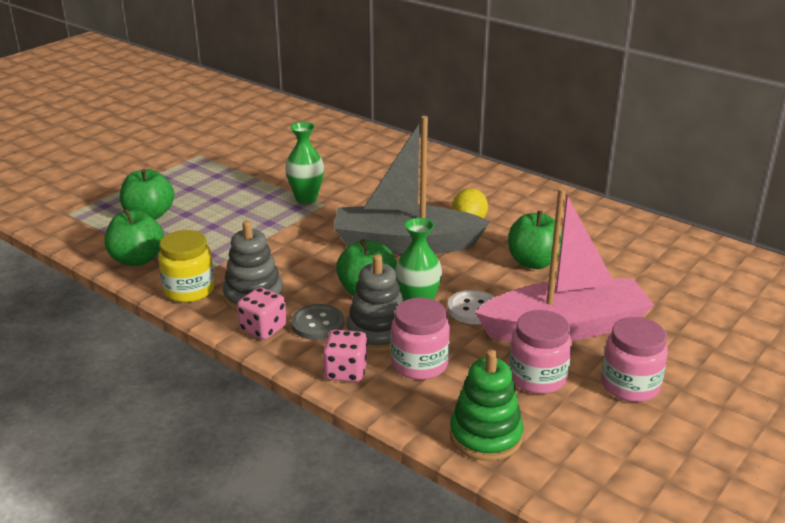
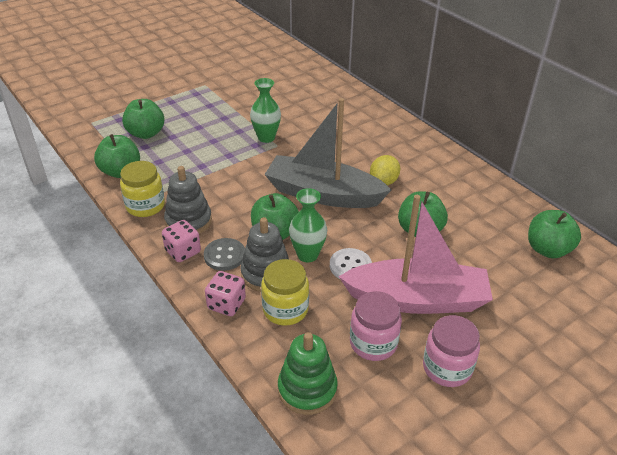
camera: 15 degrees right, 10 degrees up
(419, 364) = (285, 309): pink jar -> yellow jar
(680, 257) = (547, 249): none -> green apple

